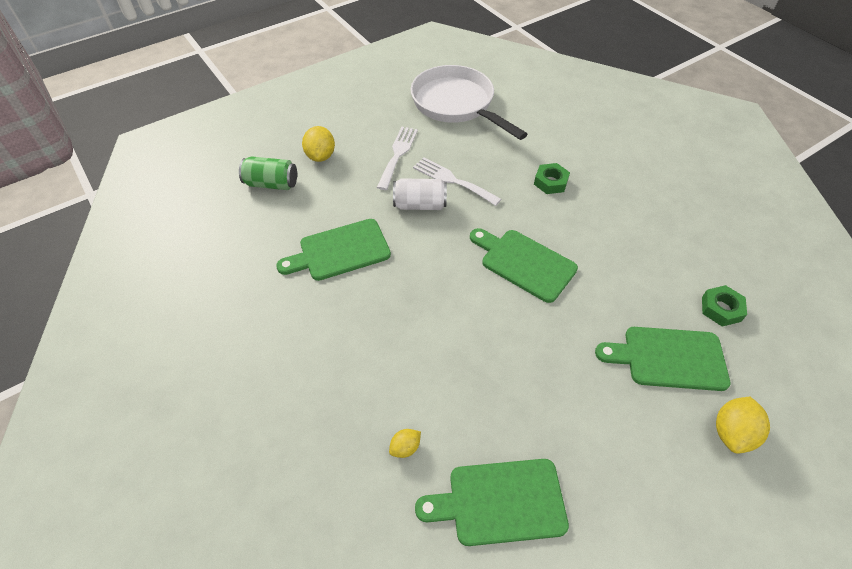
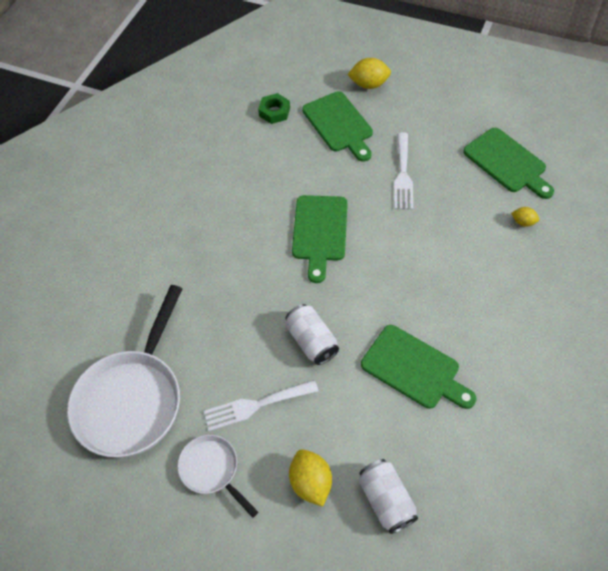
camera: 120 degrees left, 5 degrees up
(271, 184) = (386, 500): green can -> white can
(321, 156) = (311, 482): yellow lemon -> yellow lemon turned 75 degrees counterclockwise
(375, 119) = (212, 470): none -> white pan
(452, 180) = (260, 333): white fork -> white fork (403, 175)
(550, 182) = (208, 256): green nut -> none

